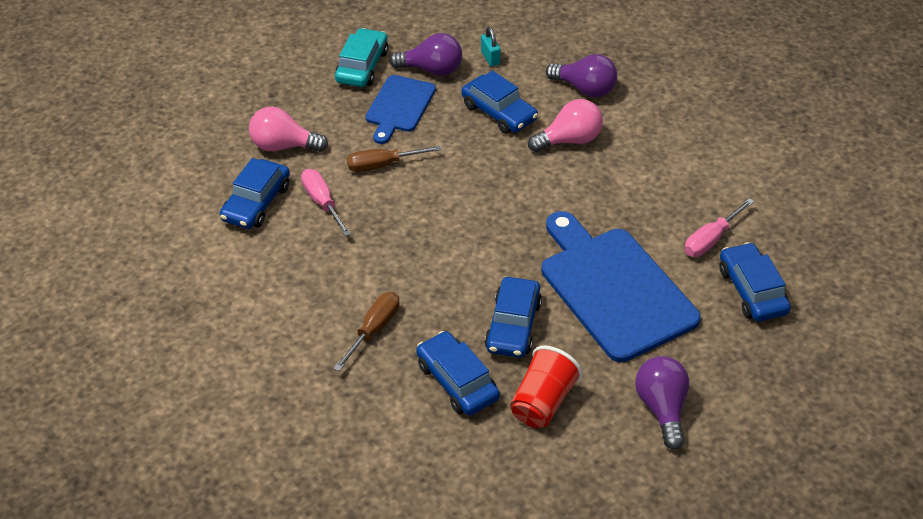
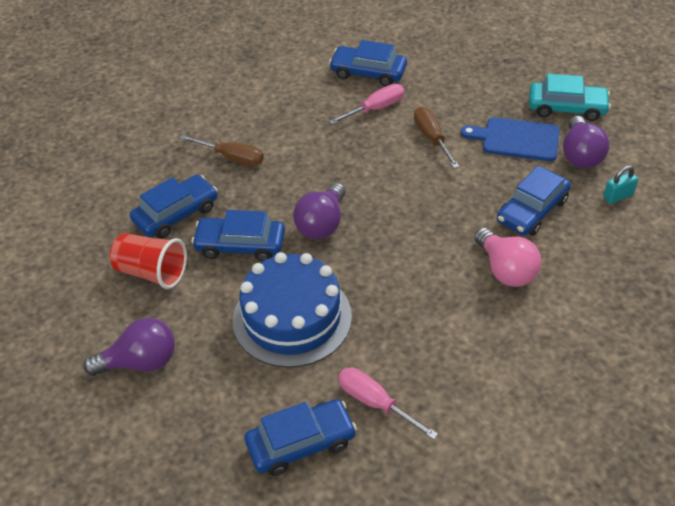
camera: 85 degrees right, 0 degrees up
(284, 146) = (441, 77): pink light bulb -> none
(585, 89) = (596, 278): purple light bulb -> purple light bulb (322, 224)
(614, 289) = (292, 318): blue cutting board -> blue cake

